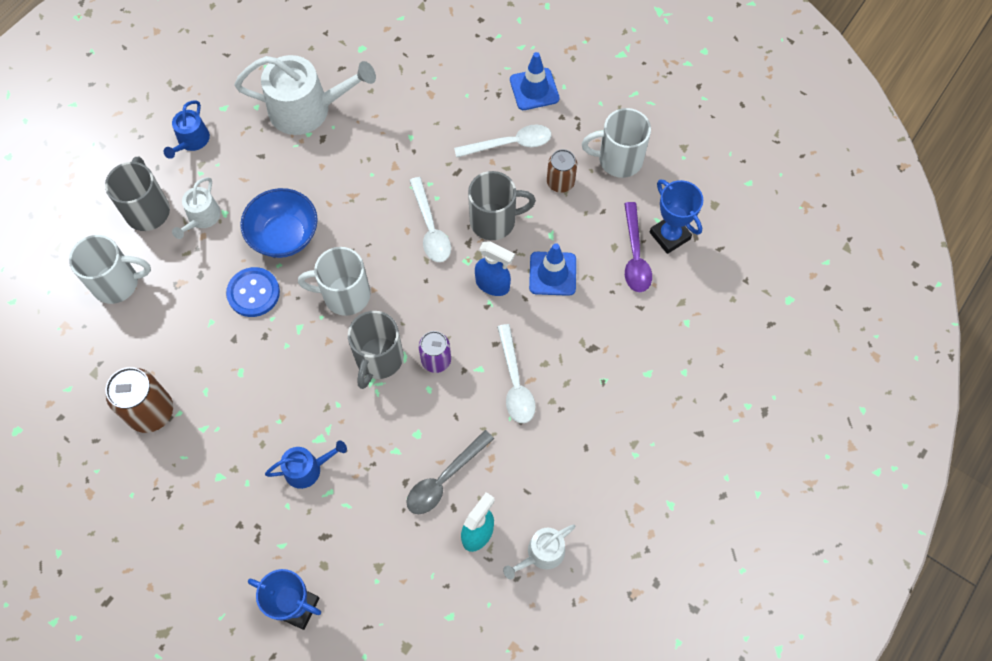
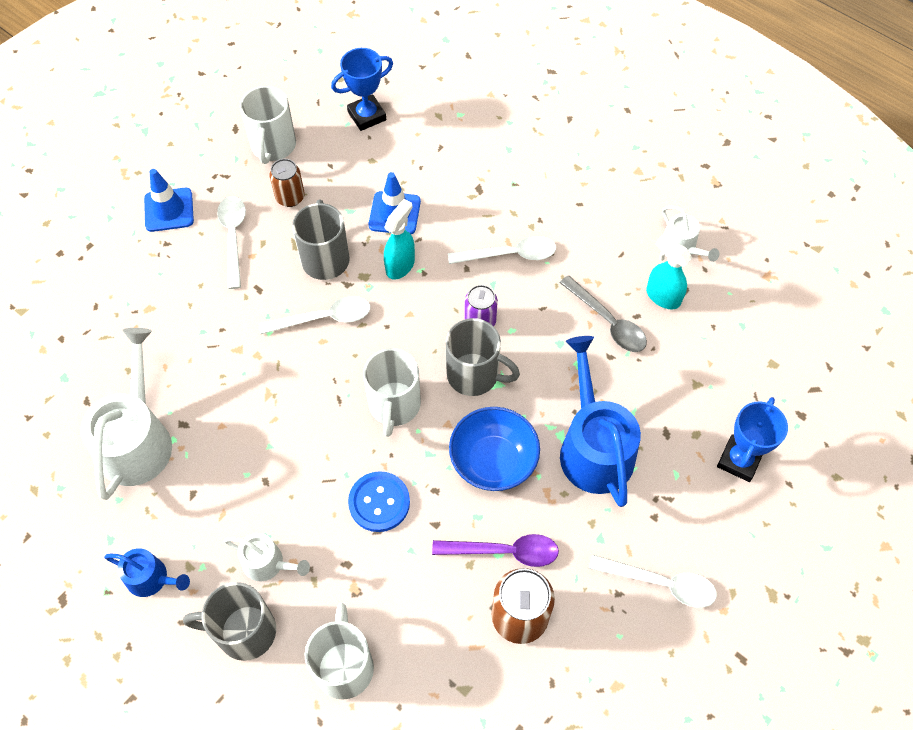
camera: 85 degrees left, 5 degrees down
(176, 530) = (660, 583): none -> white spoon
(284, 235) = (308, 468): blue bowl -> blue bowl (493, 461)
(307, 469) = (594, 448): blue watering can -> blue watering can, size x1.92
(493, 285) = (400, 265): blue spray bottle -> turquoise spray bottle
(635, 255) = (384, 145): purple spoon -> purple spoon (504, 551)

